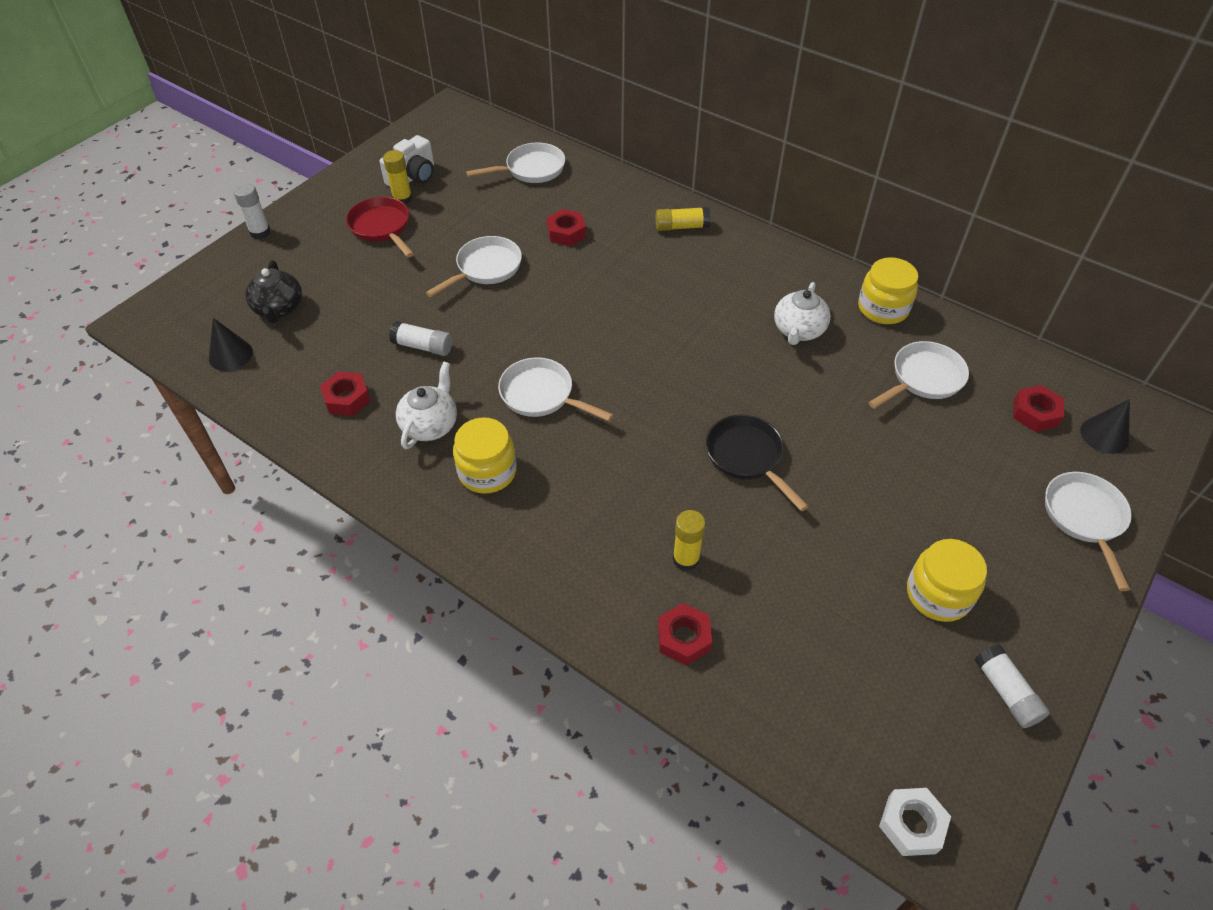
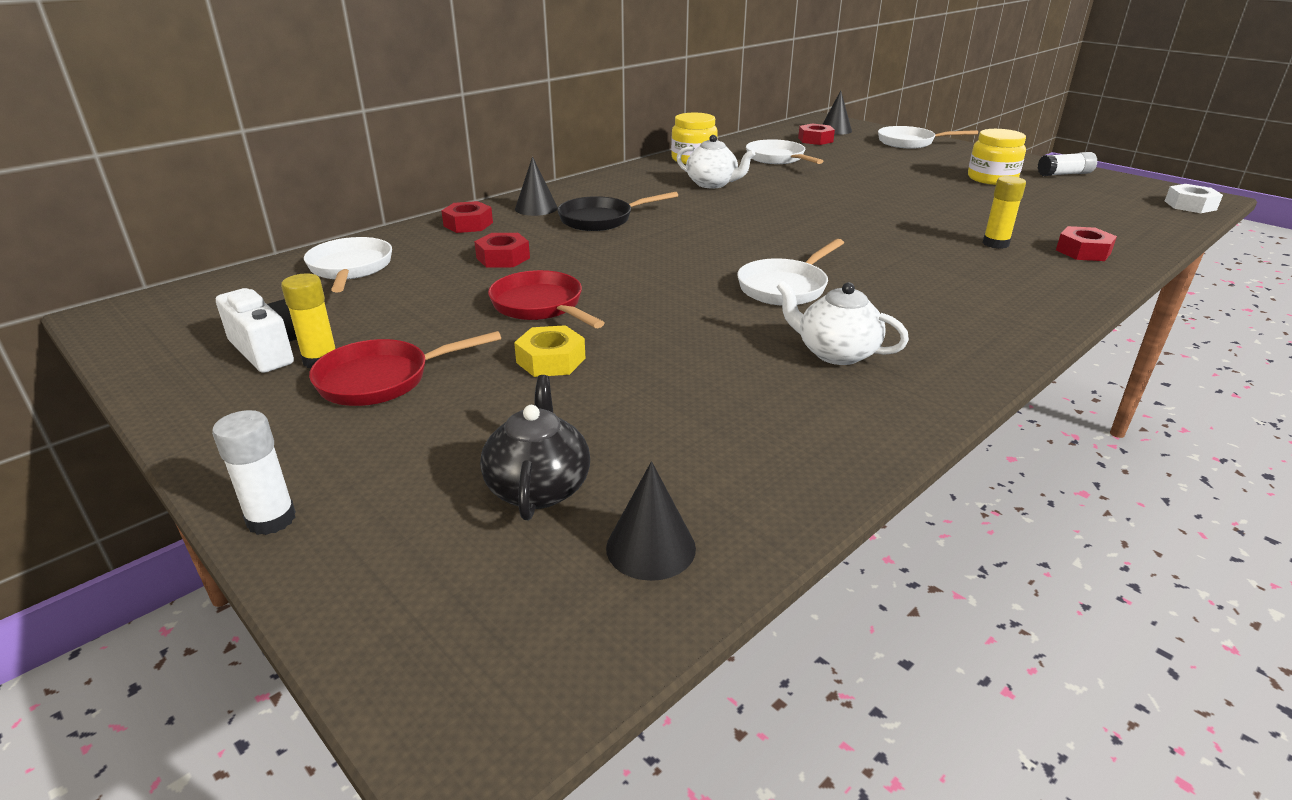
camera: 80 degrees left, 20 degrees down
(279, 309) = (539, 487): black teapot -> black teapot turned 90 degrees counterclockwise
(347, 398) = (782, 415): red nut -> red nut (468, 224)
(409, 288) = (551, 360): none -> yellow nut
(423, 346) = (683, 353): white glue stick -> none
(485, 268) = (540, 306): white pan -> red pan
(487, 471) = (909, 321): yellow jar -> none
(681, 227) = (536, 208): yellow glue stick -> black cone
(747, 457) = (868, 214): black pan -> black pan (601, 219)

